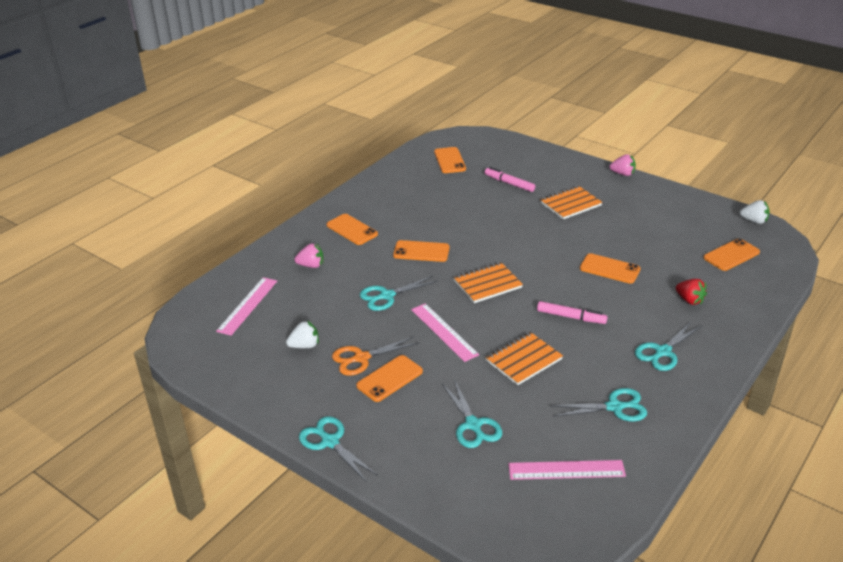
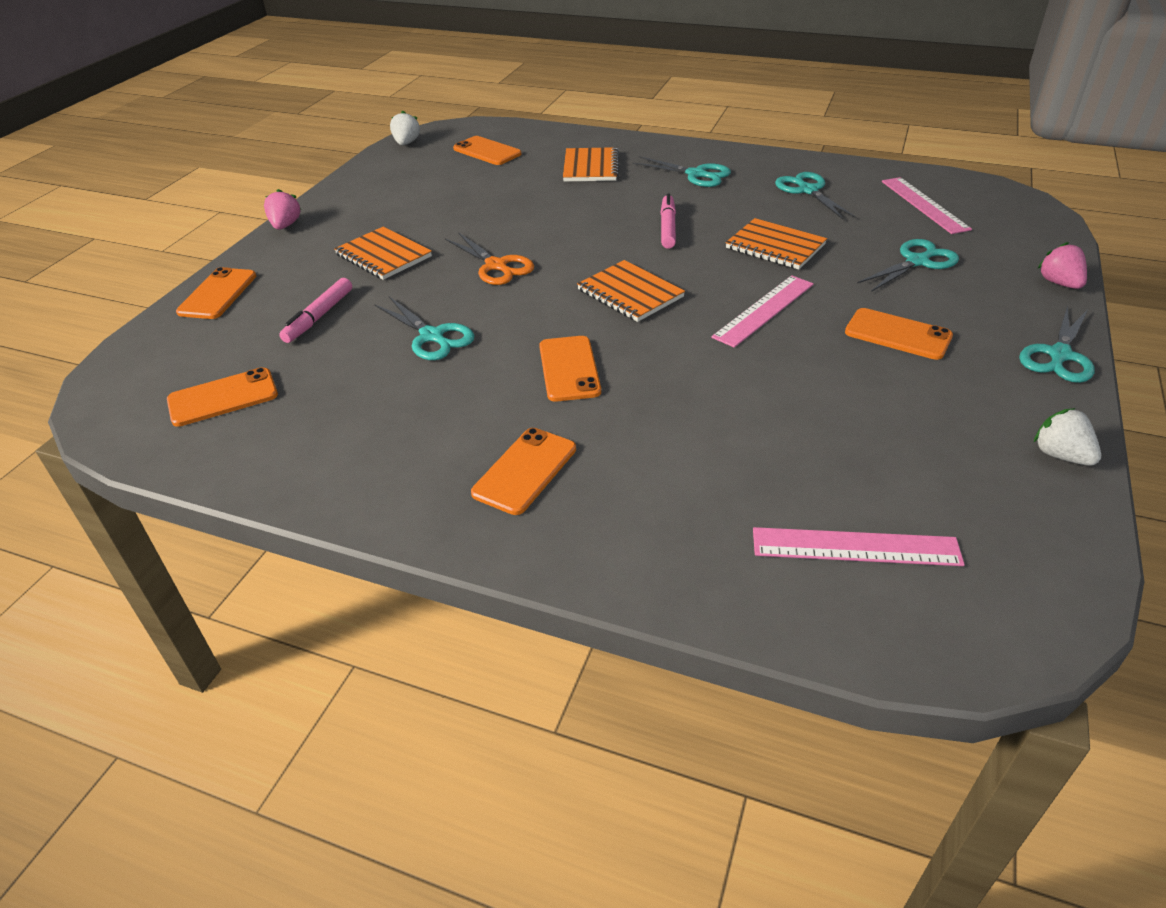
camera: 105 degrees left, 5 degrees up
(304, 345) = (901, 434): white strawberry -> white strawberry (1060, 455)
(311, 265) = (674, 494): pink strawberry -> pink strawberry (1059, 283)
(361, 358) = (880, 368): orange scissors -> orange scissors (496, 266)
(386, 296) = (714, 378): turquoise scissors -> turquoise scissors (432, 336)
(609, 269) = (548, 214): orange phone -> orange phone (218, 294)
(689, 300) = (590, 167): red strawberry -> orange notebook

